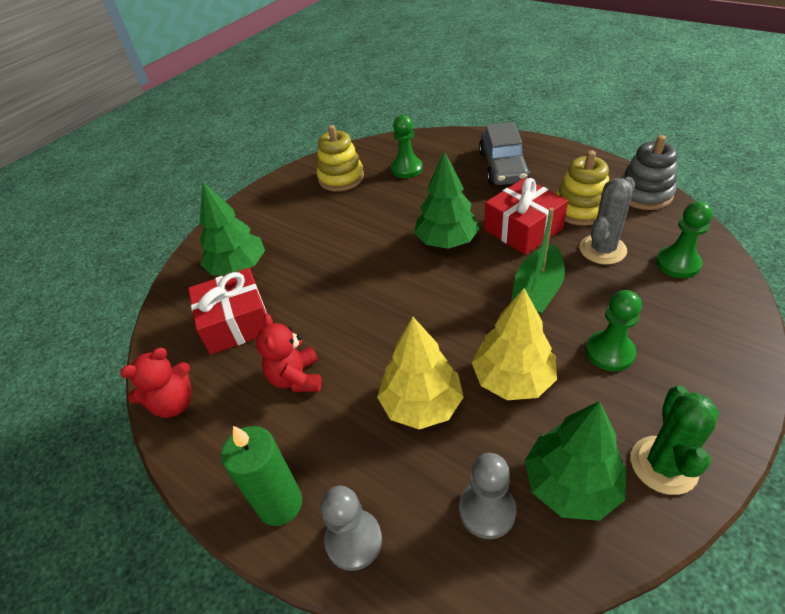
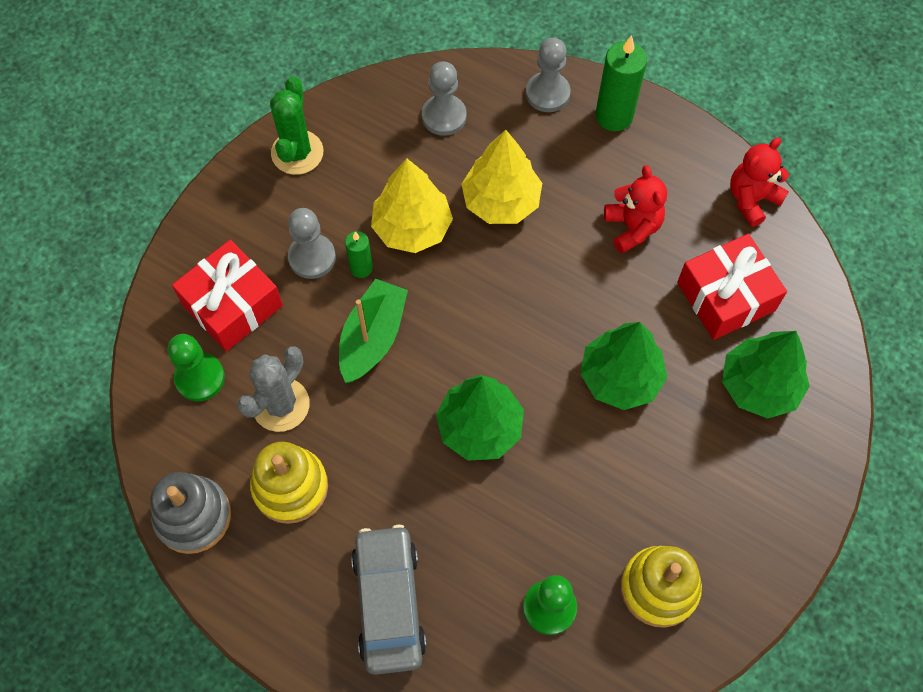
camera: 170 degrees right, 20 degrees up
(523, 229) = (375, 448): red gift -> red gift (232, 305)
(558, 343) = (361, 268): none -> green candle
(571, 484) = (375, 136): green tree -> green tree (620, 378)
(609, 352) = (312, 257): green pawn -> grey pawn

